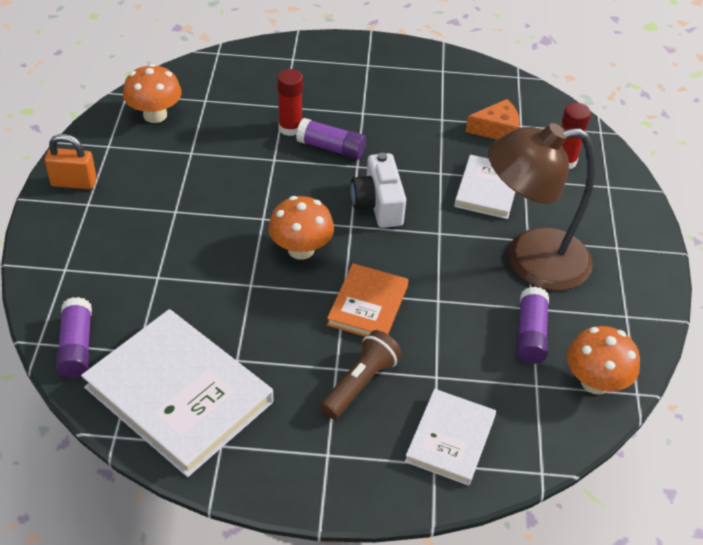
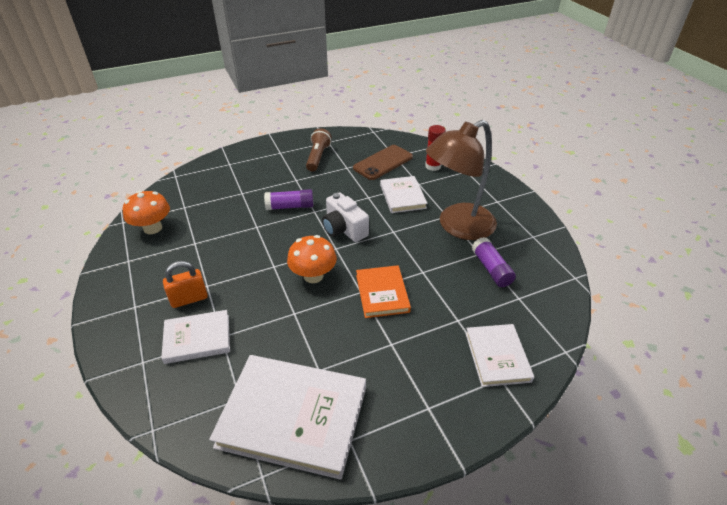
camera: 25 degrees left, 5 degrees down
(74, 183) = (114, 295): orange padlock -> orange padlock (189, 299)
(76, 346) = (187, 417): purple glue stick -> none
(131, 268) = (197, 338): none -> white book
(290, 128) = (255, 204): red glue stick -> none
(360, 383) = (414, 347): brown flashlight -> brown flashlight (318, 157)
(496, 130) = (383, 162): orange cheese -> brown phone
(595, 382) = (548, 281): orange mushroom -> none

